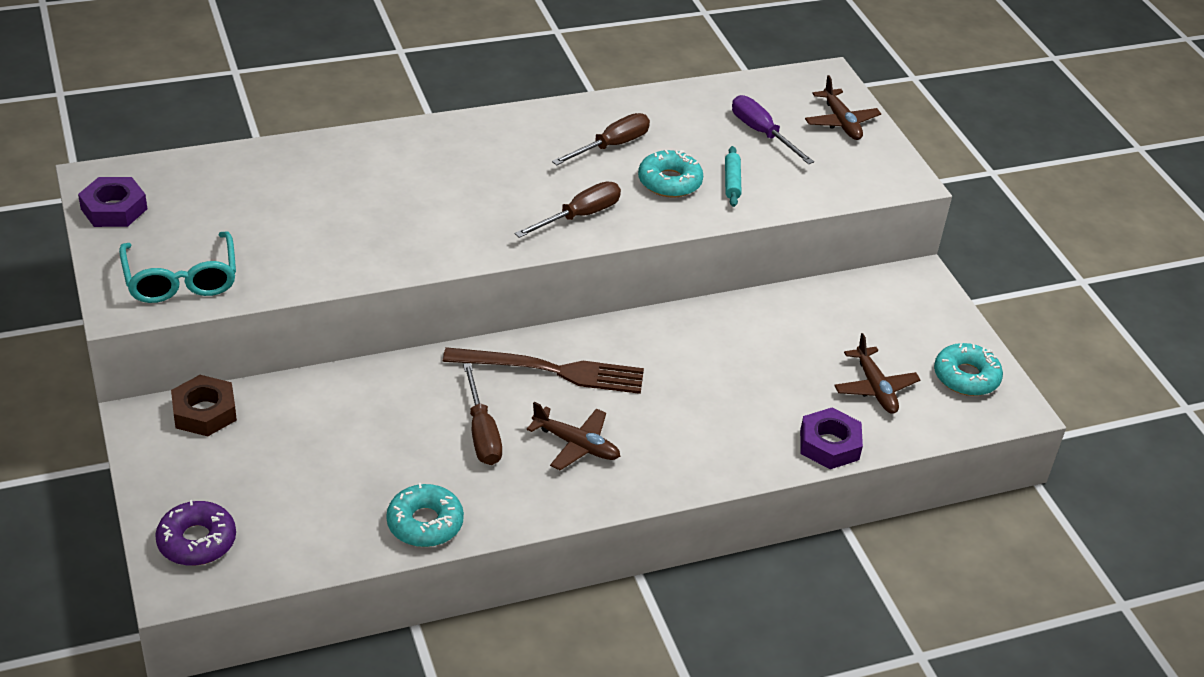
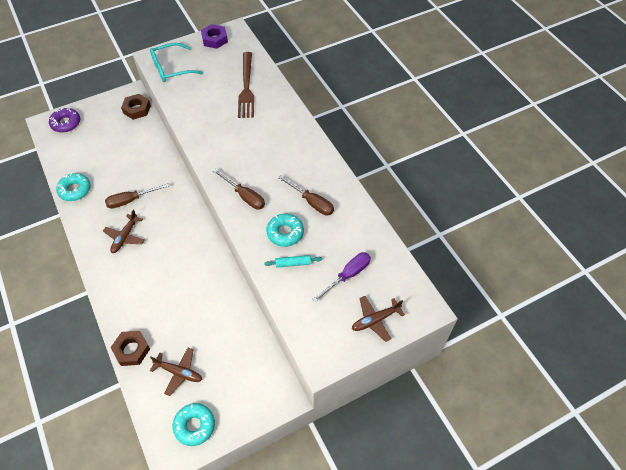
camera: 85 degrees right, 15 degrees up
(551, 371) = (175, 220): brown fork -> brown fork (246, 87)
(829, 444) = (131, 350): purple nut -> brown nut
(875, 388) = (179, 372): brown plane -> brown plane turned 135 degrees counterclockwise

